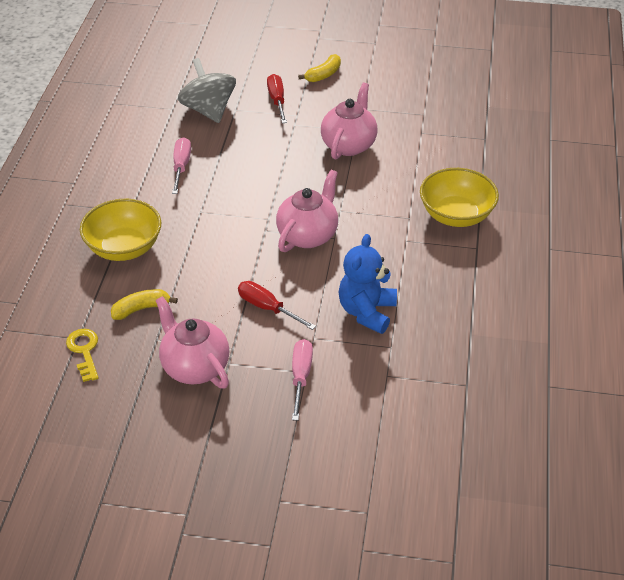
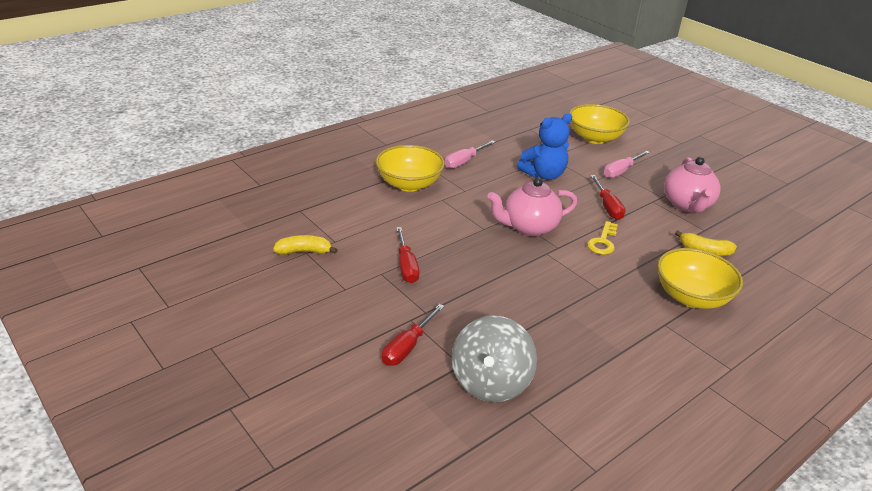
camera: 140 degrees left, 10 degrees down
(84, 351) = (766, 249): yellow key -> yellow key (603, 242)
(181, 166) = (580, 337): pink screwdriver -> pink screwdriver (464, 162)
(323, 75) = (321, 345): yellow banana -> yellow banana (304, 252)
(349, 145) = (406, 266): pink teapot -> red screwdriver
(383, 424) = (595, 138): none -> yellow bowl

